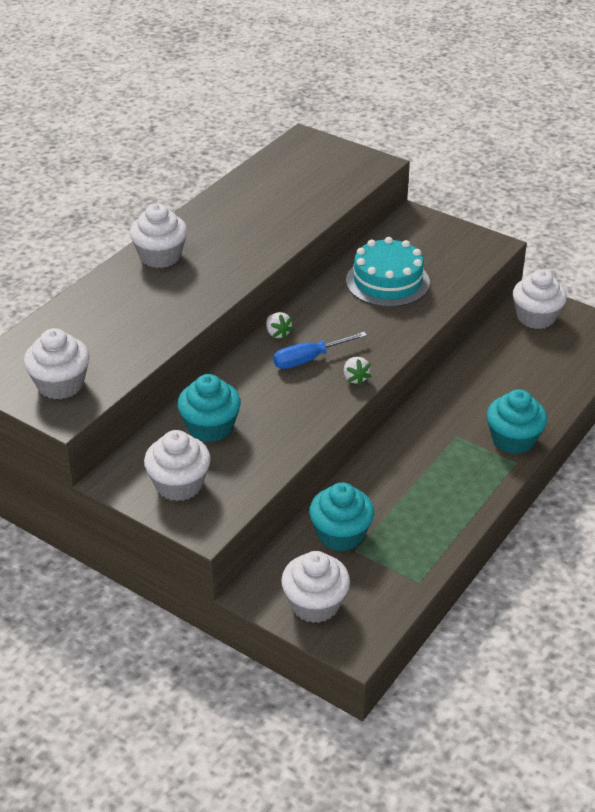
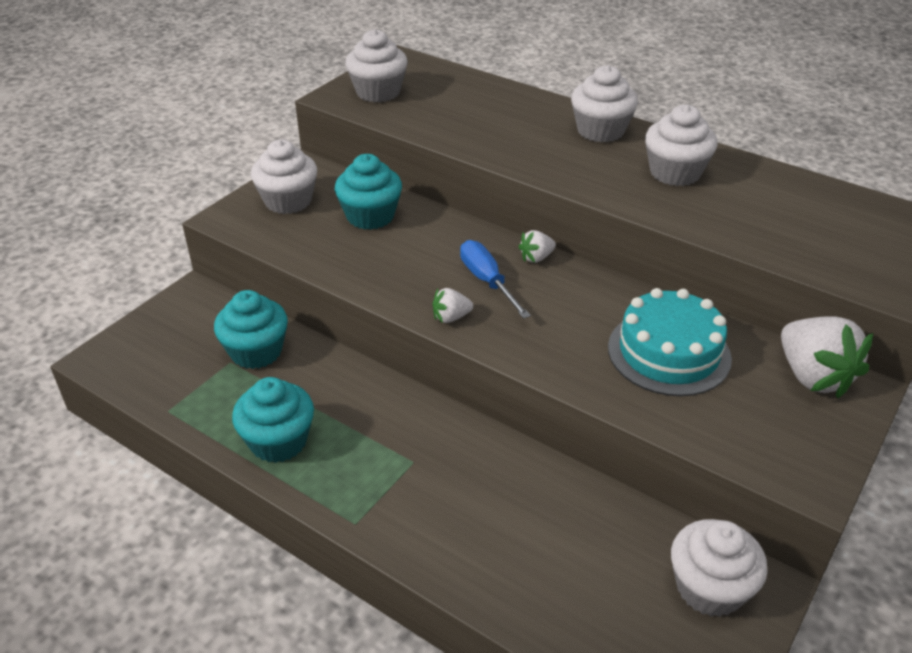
camera: 90 degrees right, 0 degrees up
(315, 604) = (163, 332): white cupcake -> white cupcake (675, 173)
(405, 230) = (813, 376): none -> white strawberry
(513, 440) = (402, 524): turquoise cupcake -> turquoise cupcake (278, 441)

